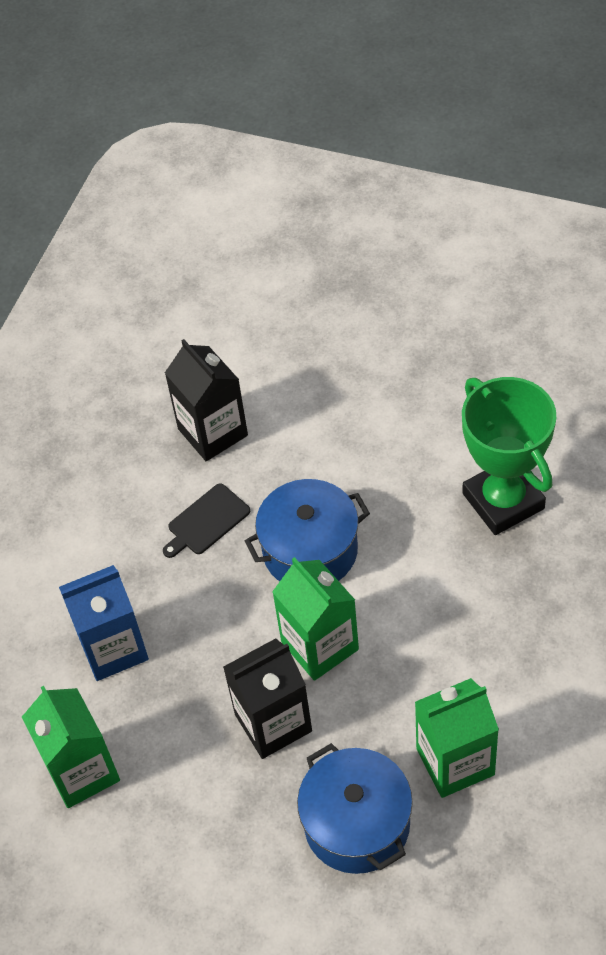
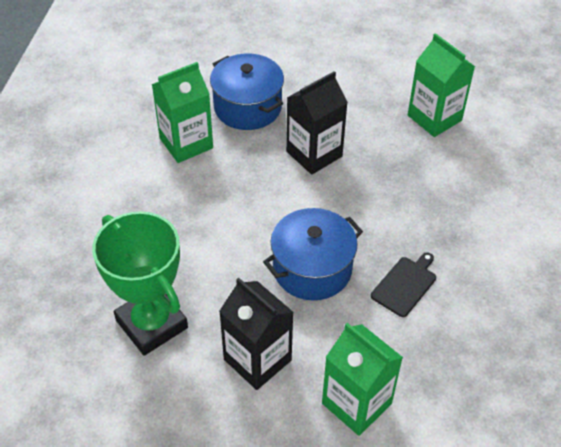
camera: 165 degrees right, 5 degrees down
(113, 648) = (444, 188): blue carton -> none
(212, 432) = (426, 366): black carton -> black carton (257, 360)
(319, 645) = (291, 202): green carton -> green carton (356, 403)

